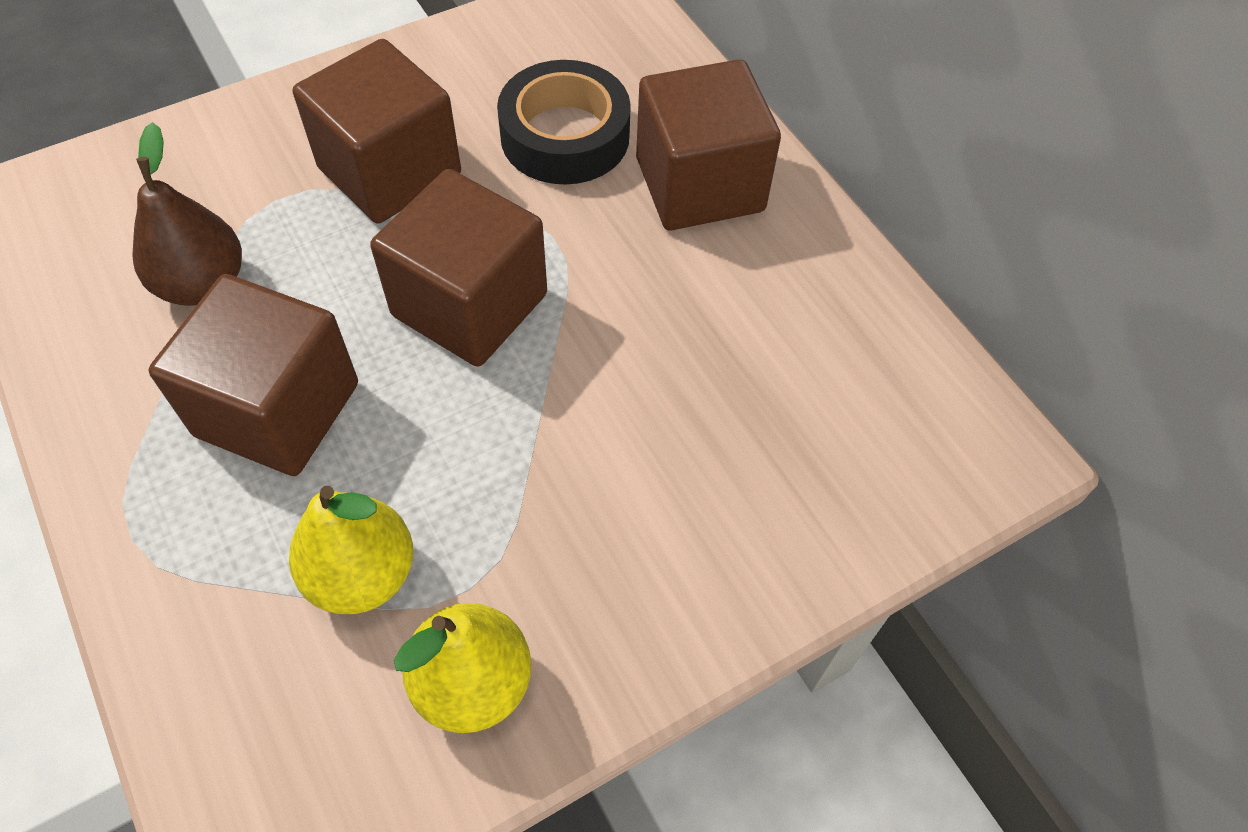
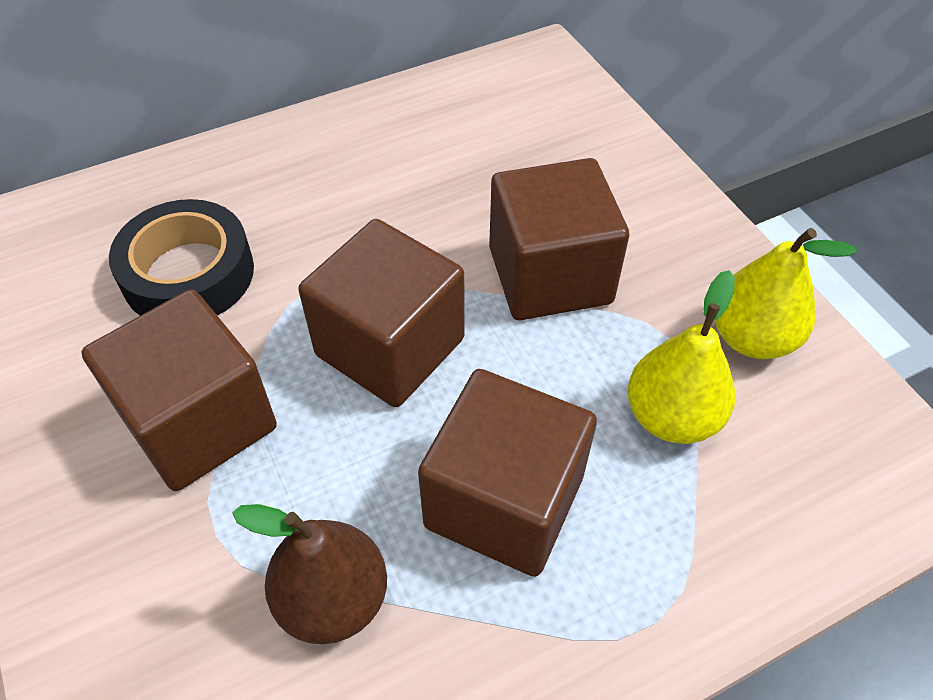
camera: 85 degrees left, 5 degrees down
(699, 185) = (275, 183): brown cube -> brown cube (550, 275)

